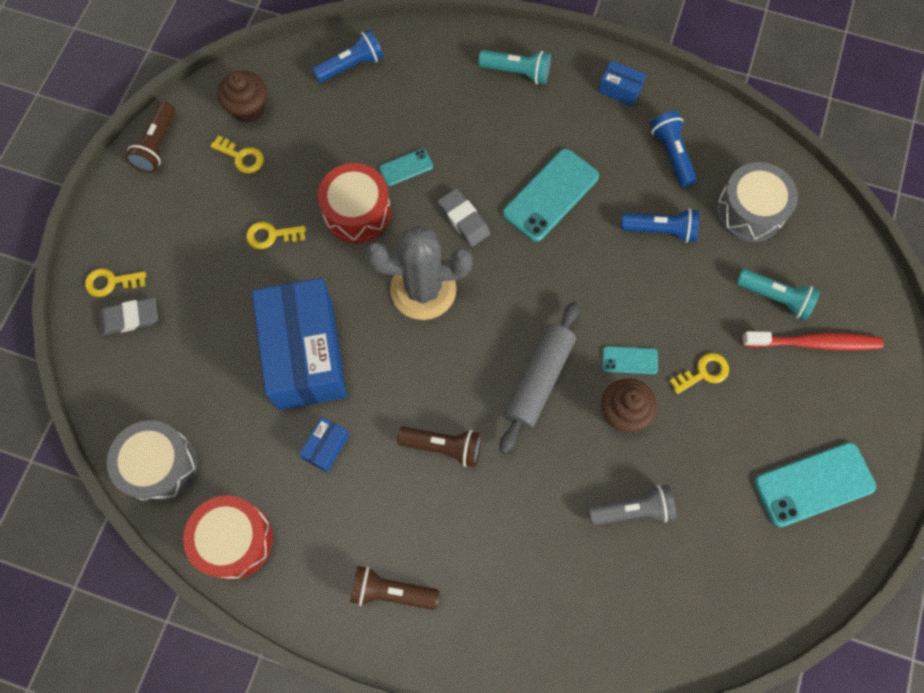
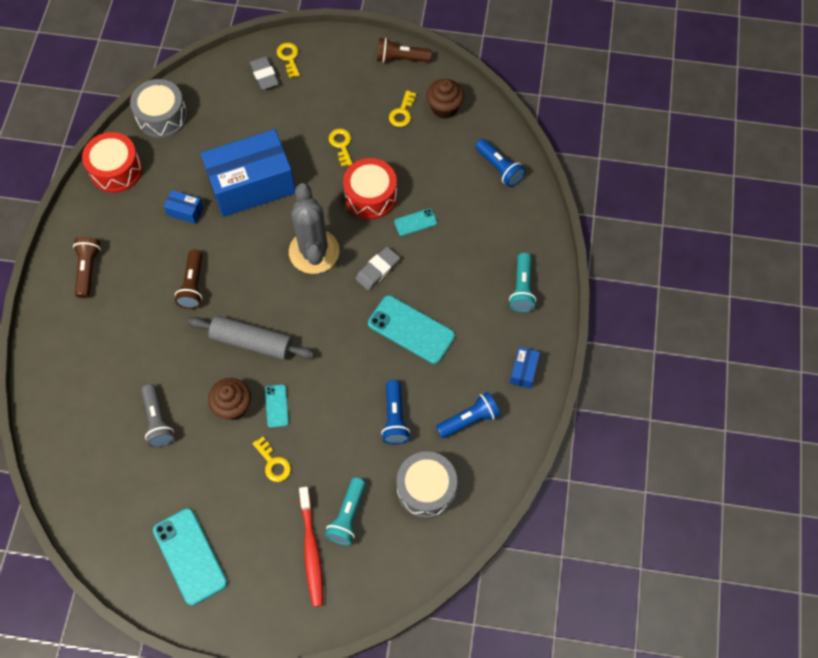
camera: 80 degrees right, 5 degrees down
(406, 167) = (415, 222): turquoise phone -> turquoise phone turned 75 degrees counterclockwise

